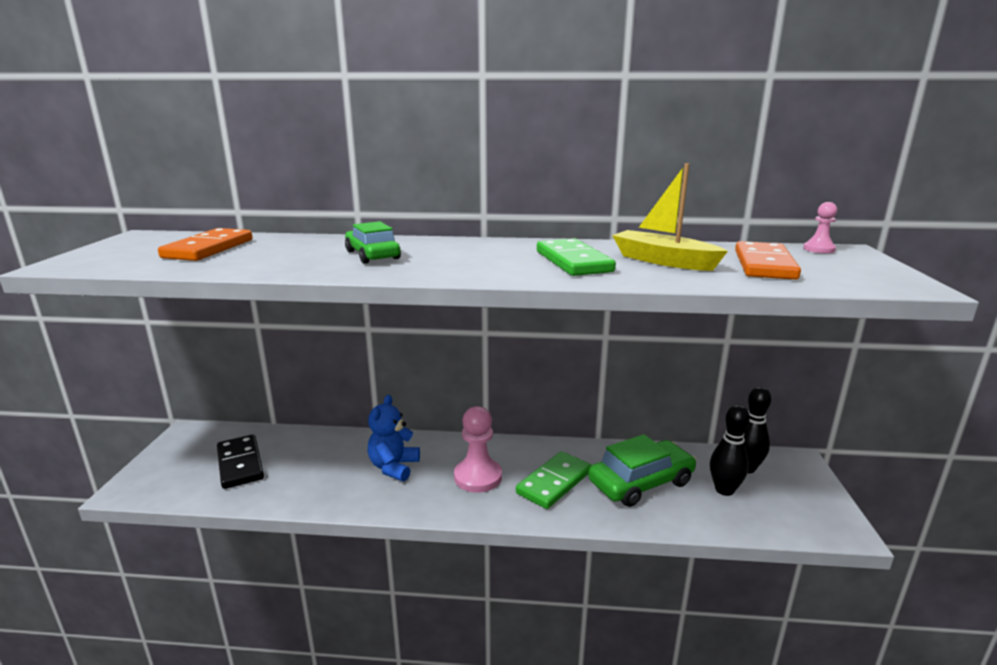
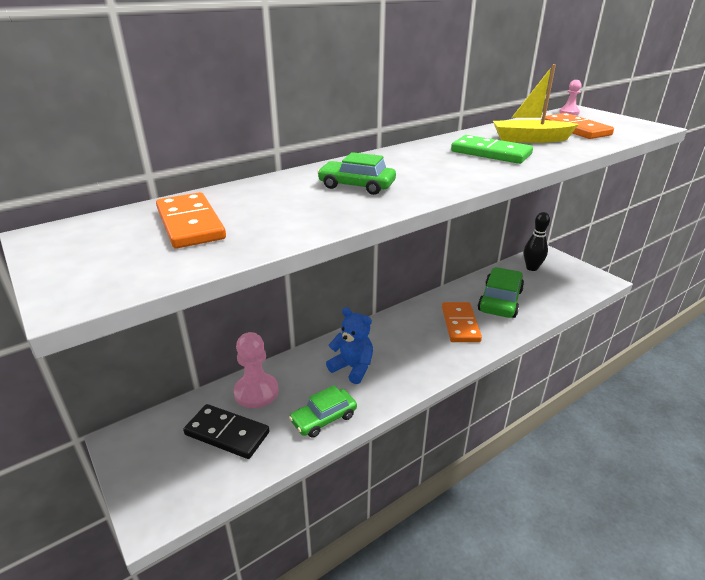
camera: 40 degrees left, 10 degrees up
(310, 492) = (324, 418): none -> green car
(394, 467) = (352, 368): blue teddy bear -> blue teddy bear turned 150 degrees clockwise
(478, 477) = (415, 344): pink pawn -> pink pawn (256, 392)
(554, 482) = (460, 324): green domino -> orange domino
(724, 490) = (539, 285): black bowling pin -> none

